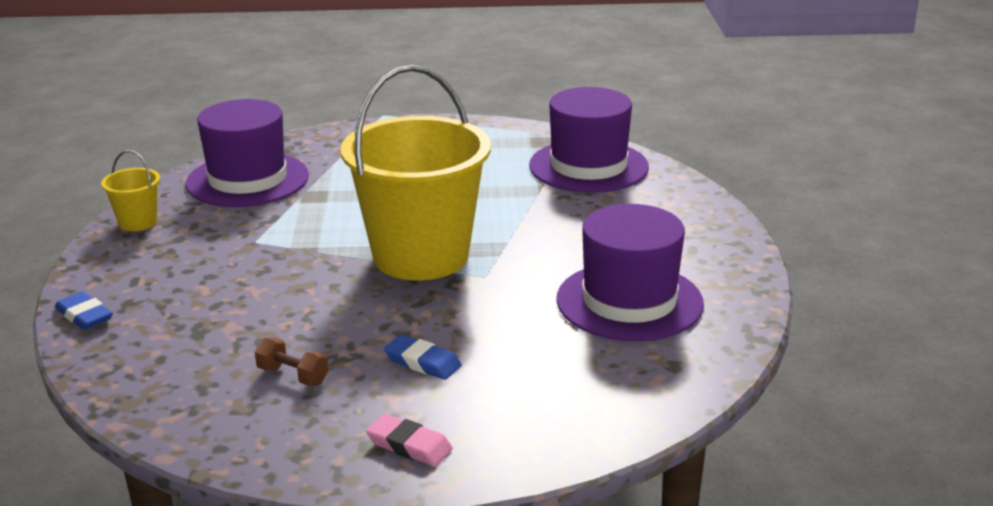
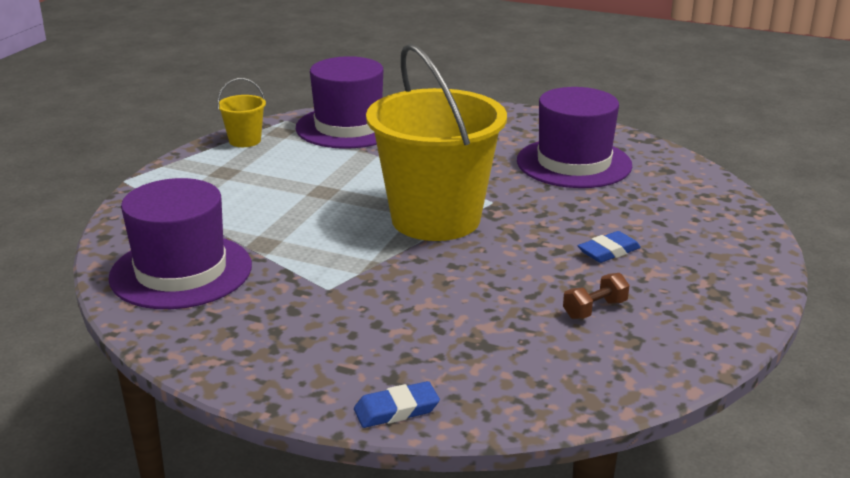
camera: 65 degrees left, 0 degrees up
(138, 222) = (206, 350): yellow bucket -> yellow bucket (245, 141)
(409, 445) = (723, 279): pink eraser -> none

